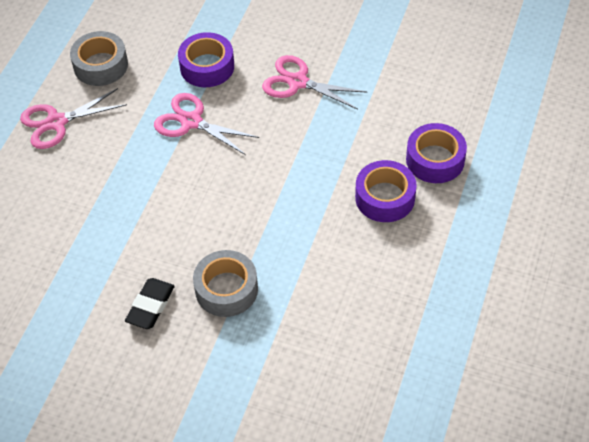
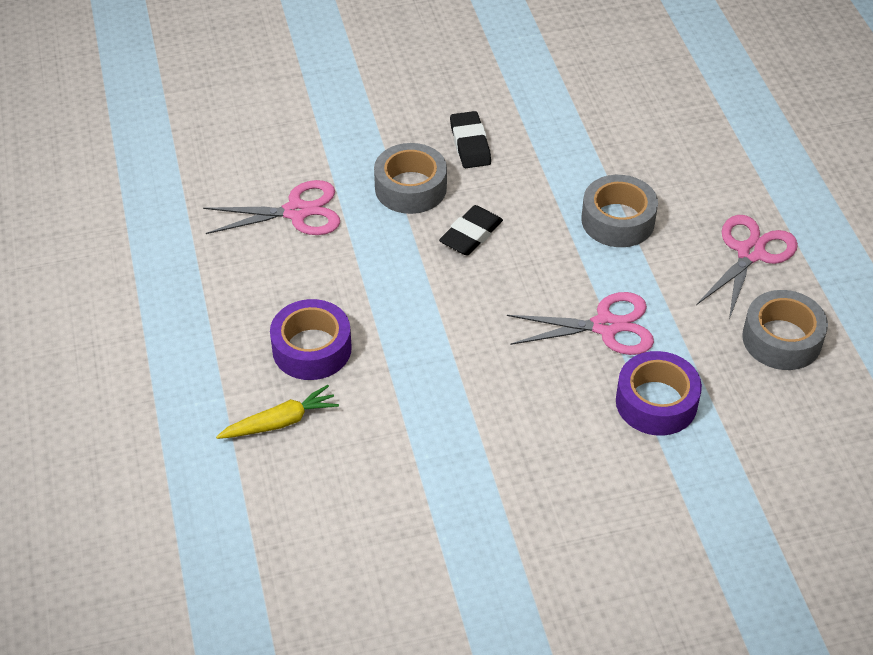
camera: 145 degrees right, 5 degrees down
(111, 187) = (618, 220): none -> grey tape
(217, 227) = (471, 235): none -> black eraser
(298, 82) = (525, 439): pink scissors -> pink scissors (296, 212)
(435, 160) = (280, 422): purple tape -> yellow carrot

